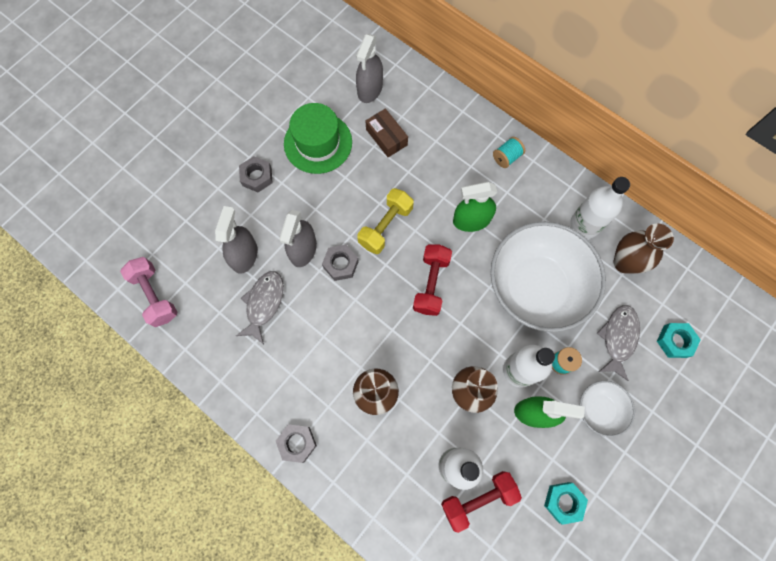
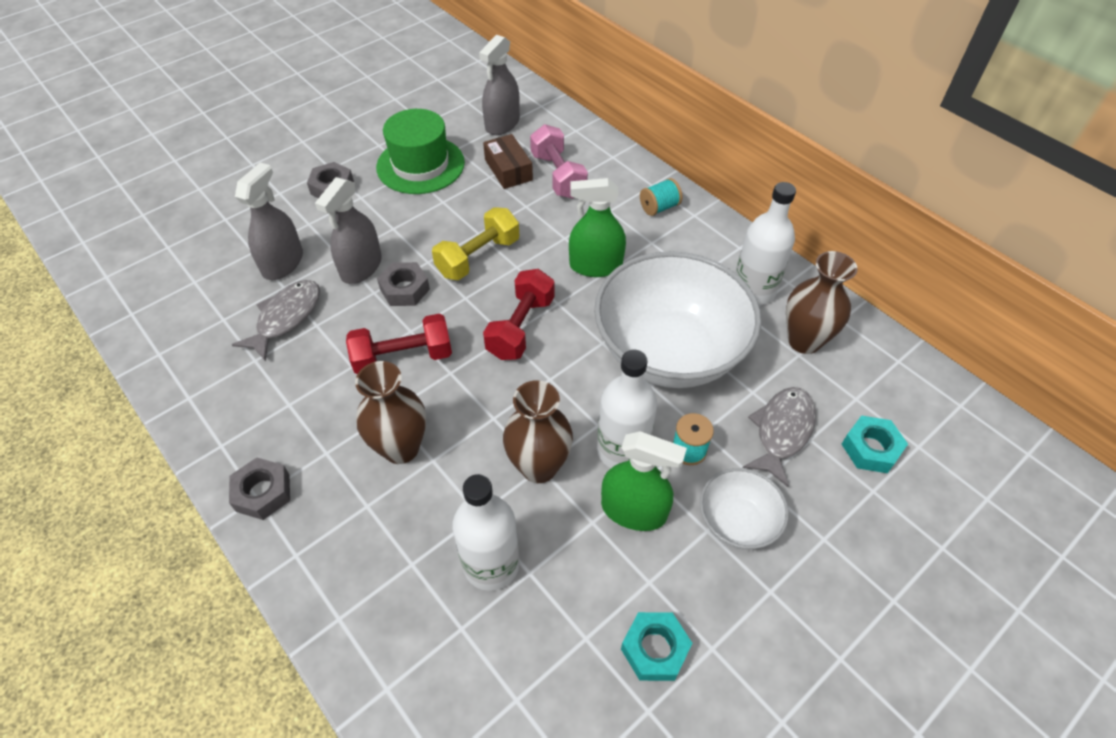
camera: 10 degrees right, 20 degrees down
(155, 295) = (149, 289): pink dumbbell -> pink dumbbell (558, 175)
(478, 499) = (514, 619): red dumbbell -> red dumbbell (403, 357)

